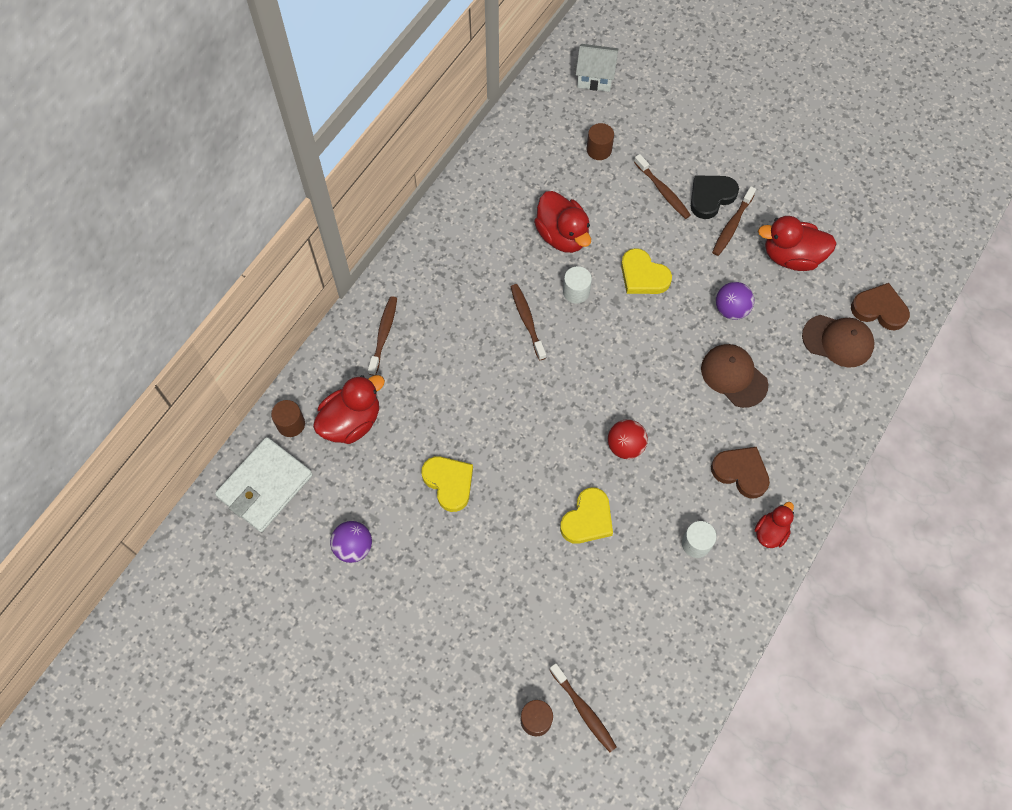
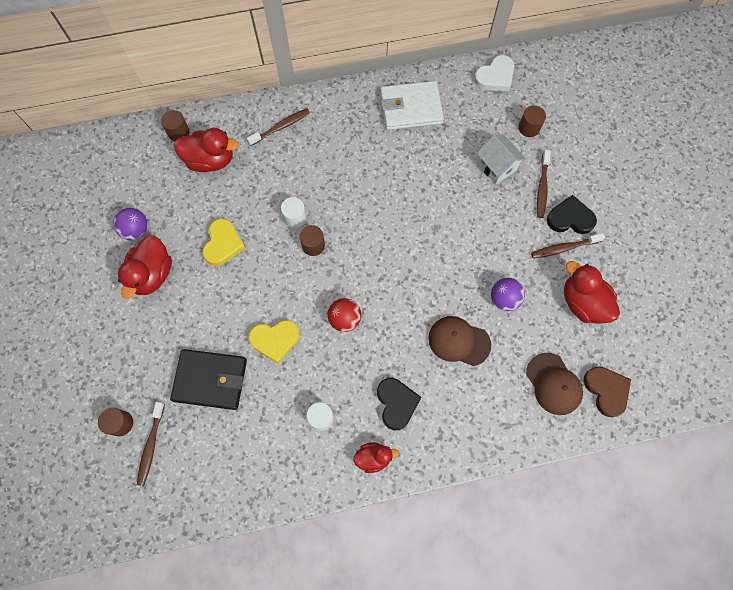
camera: 45 degrees right, 5 degrees up
(265, 486) = (129, 154): white wallet -> white wallet (411, 108)
(524, 129) = (495, 76): none -> white heart
(527, 320) = (370, 192): brown toothbrush -> none
(530, 410) = (313, 245): none -> brown cylinder
(562, 235) = (447, 160): red duck -> red duck (152, 274)
(571, 606) = (210, 380): none -> black wallet
(576, 292) = (418, 201): white cylinder -> white cylinder (295, 218)
(595, 77) = (576, 81): white house -> white house (496, 167)
(643, 276) = (470, 228): yellow heart -> none
(734, 376) = (459, 341): brown cap -> brown cap turned 75 degrees counterclockwise
(741, 472) = (396, 403): brown heart -> black heart

